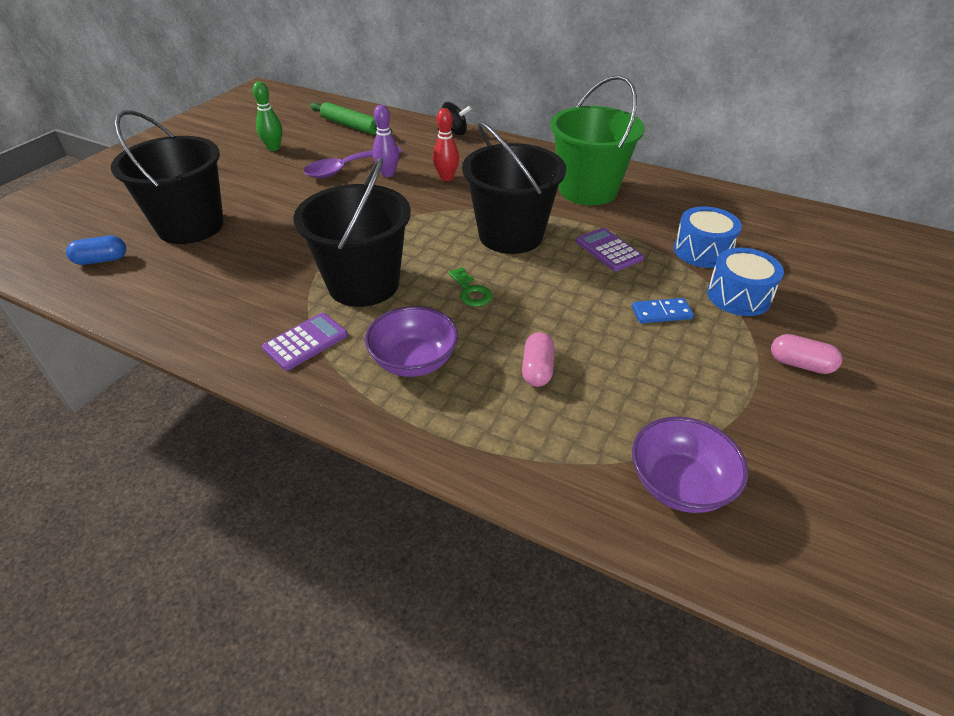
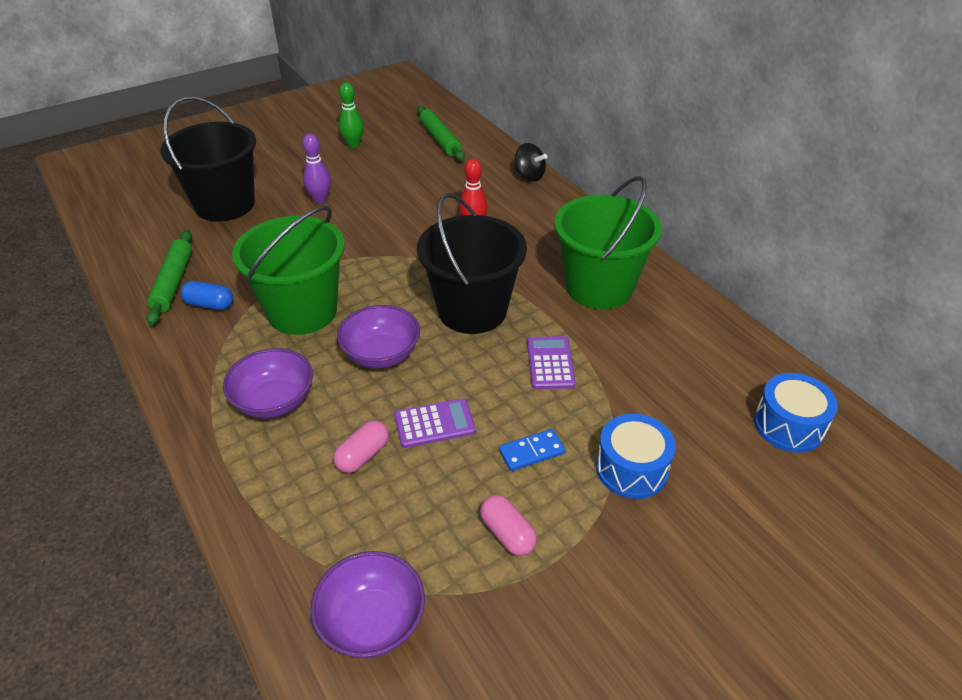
camera: 30 degrees right, 0 degrees up
(101, 260) = (141, 214): blue capsule -> blue capsule (209, 304)
(203, 305) = (173, 283): none -> green rolling pin
(306, 342) = (213, 347): purple calculator -> purple calculator (434, 424)
(347, 168) = (395, 186): purple spoon -> none
(363, 284) = (302, 311): black bucket -> green bucket
(388, 174) = (424, 204): purple bowling pin -> purple bowling pin (320, 199)
(471, 291) = (381, 354): green key -> purple bowl
(661, 313) = (531, 452): blue domino -> blue domino turned 45 degrees counterclockwise
(702, 251) = (647, 403): blue drum -> blue drum (788, 425)
(800, 364) = (614, 570): pink capsule -> pink capsule (507, 533)

